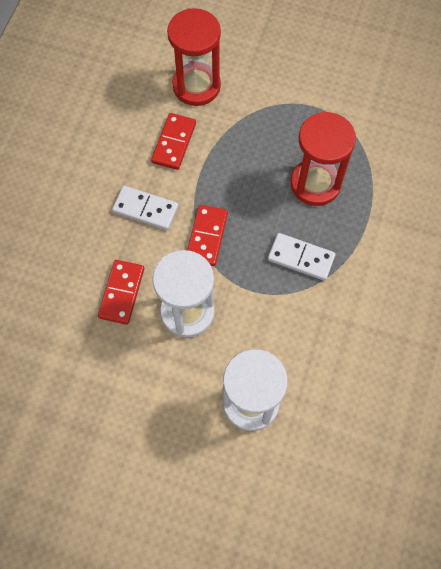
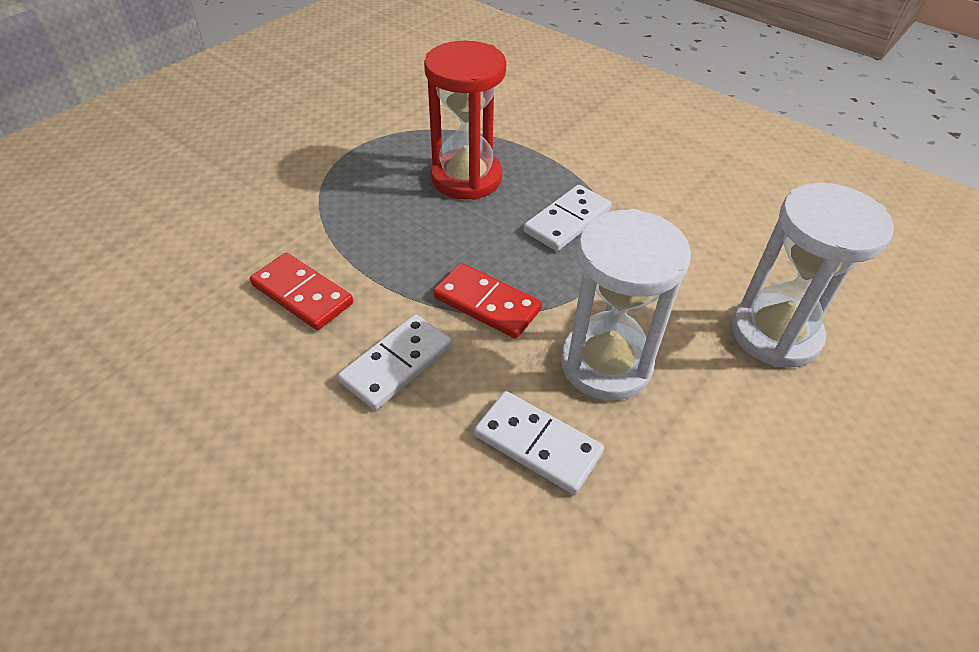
camera: 70 degrees left, 20 degrees down
(121, 293) = (537, 444): red domino -> white domino
(196, 86) = (227, 241): red hourglass -> none

